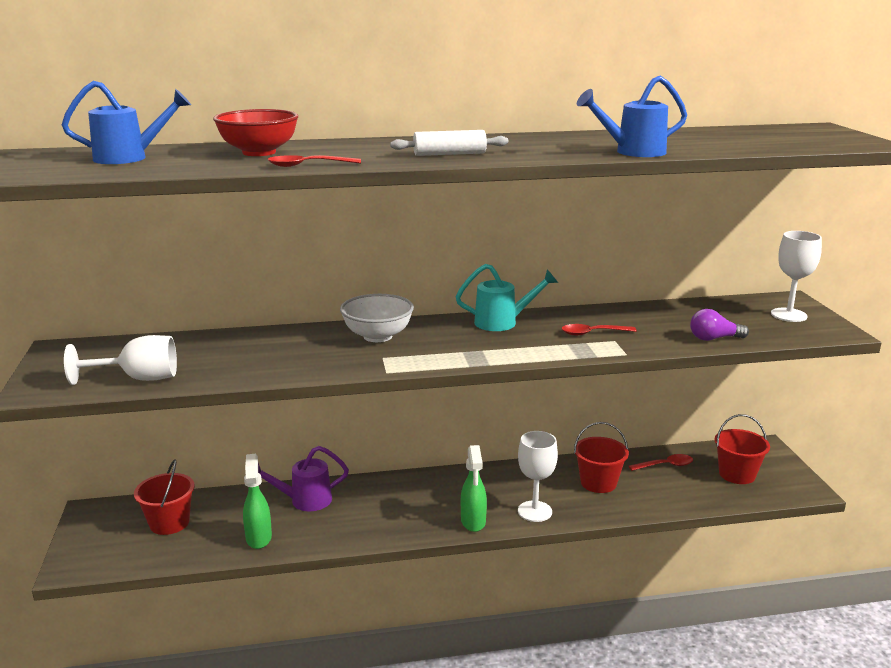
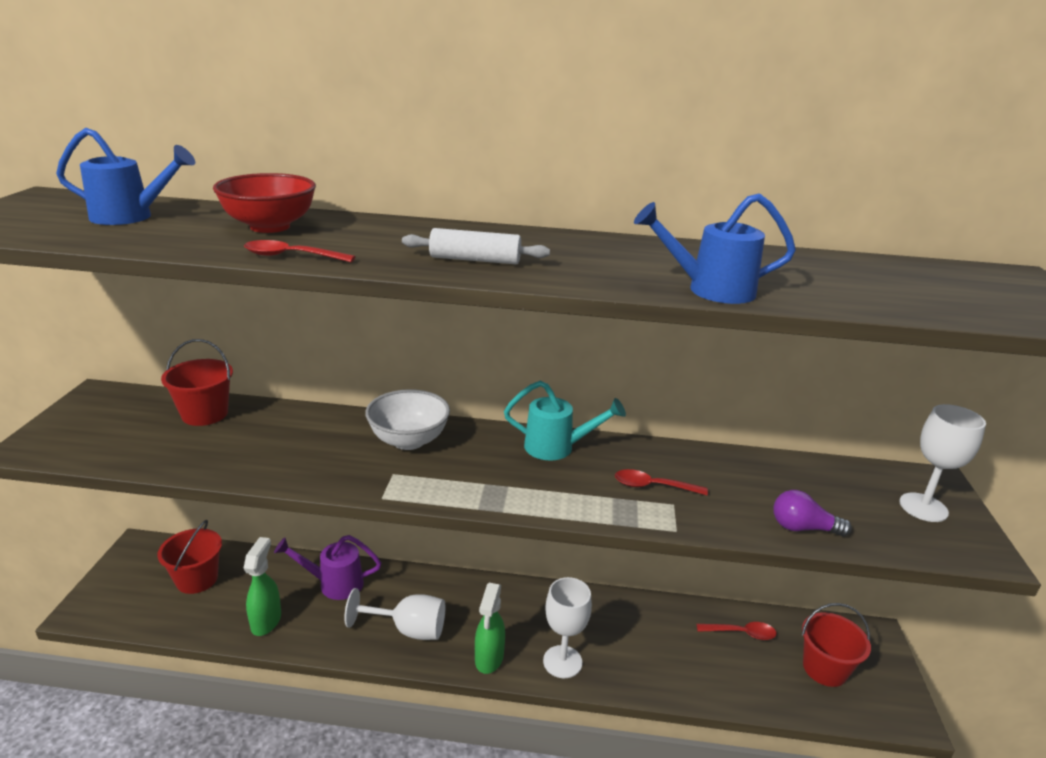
camera: 15 degrees right, 5 degrees up
(138, 379) = (133, 451): white goblet -> white goblet (408, 629)
(598, 483) = (652, 639): red bucket -> red bucket (205, 414)

